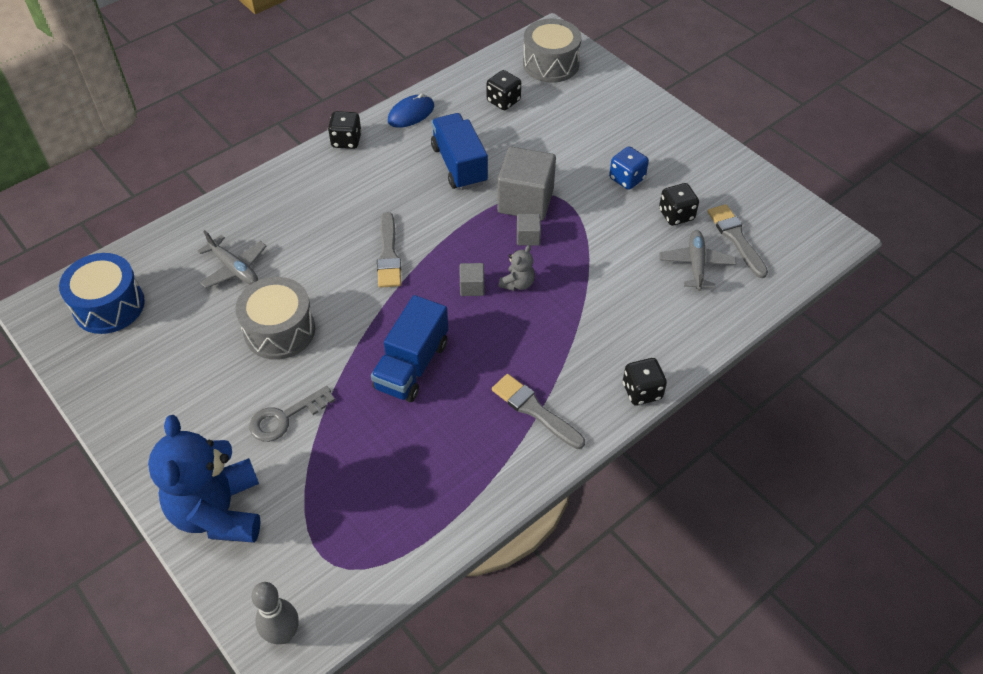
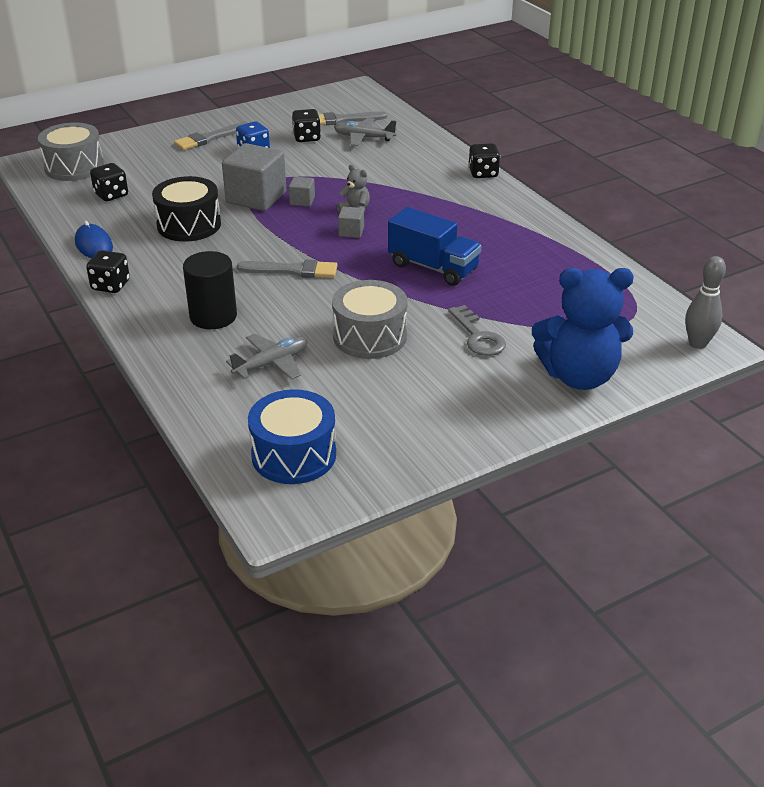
camera: 80 degrees left, 15 degrees down
(304, 215) = (213, 316): none -> black cylinder
(459, 165) = (189, 225): blue truck -> black drum
(534, 410) = (493, 217): grey brush -> grey brush (209, 138)

